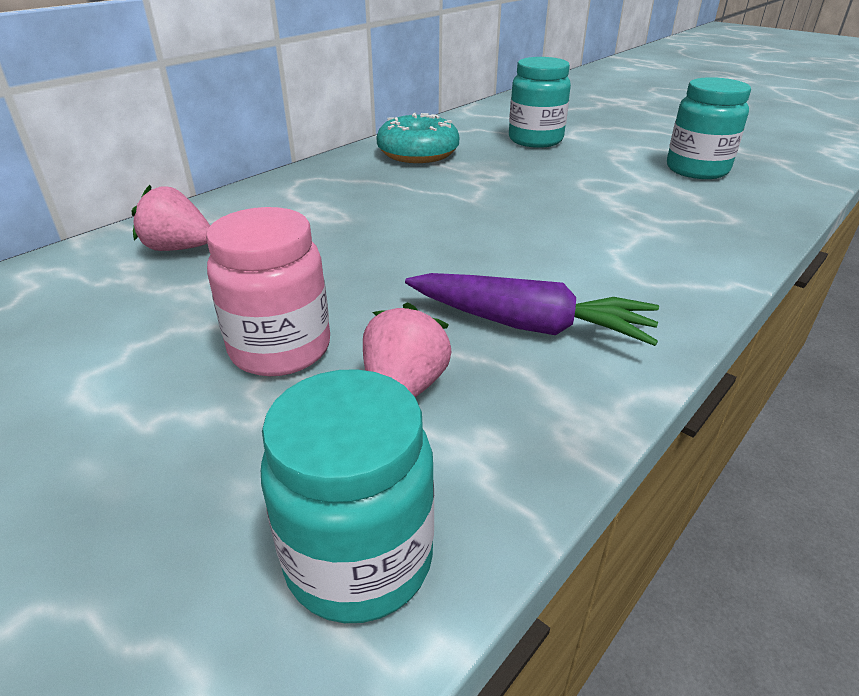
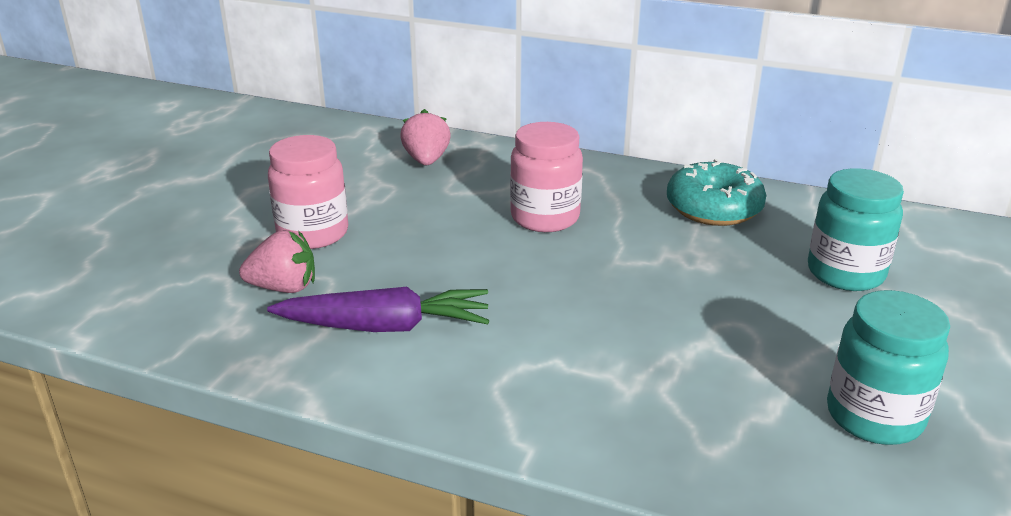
camera: 70 degrees right, 5 degrees down
(359, 560) = (135, 305): turquoise jar -> none
(374, 212) = (545, 218): none -> pink jar
(528, 325) = (385, 327): purple carrot -> purple carrot turned 90 degrees counterclockwise

